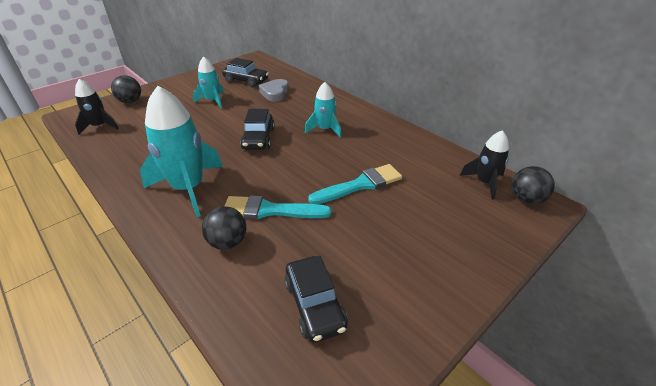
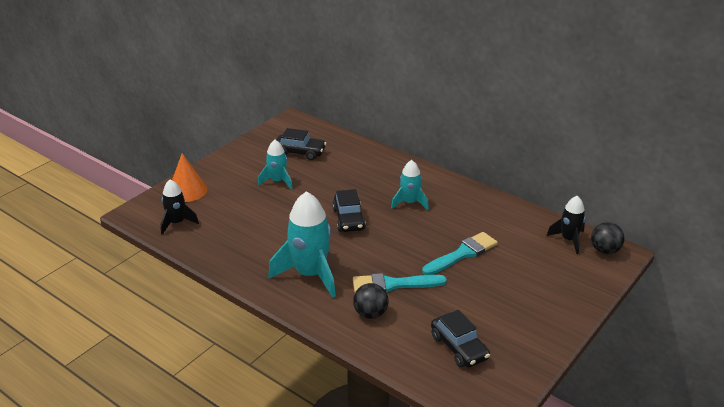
camera: 10 degrees left, 5 degrees down
(130, 101) = (187, 190): black ball -> orange cone
(275, 93) = (339, 165): grey heart -> none

